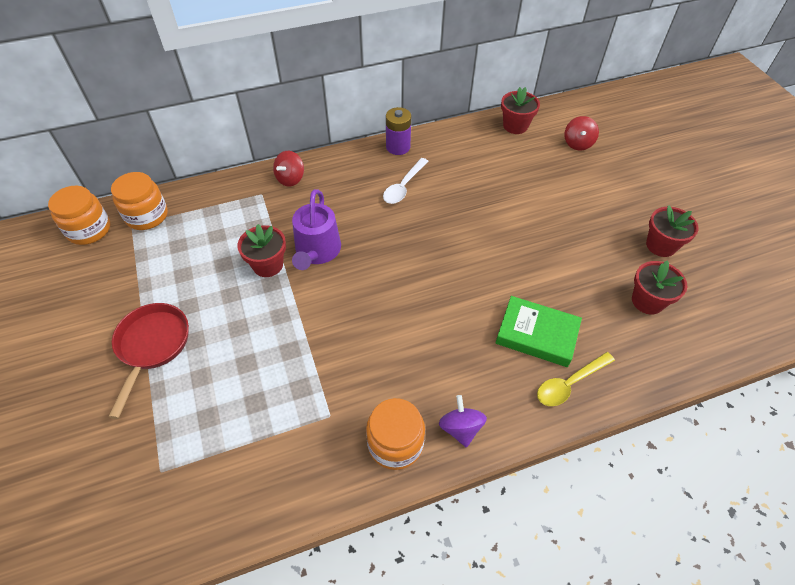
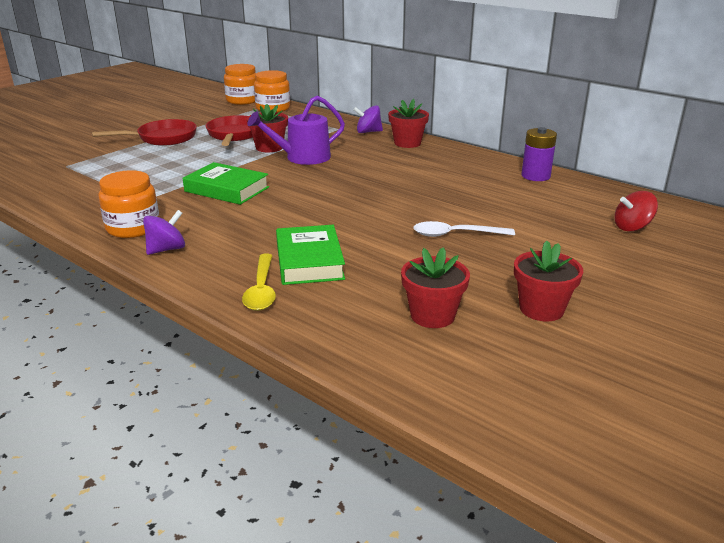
camera: 60 degrees right, 25 degrees down
(204, 279) = (234, 135): none -> red pan
(290, 179) = (368, 132): red spinning top -> purple spinning top
(353, 337) = (227, 189): none -> green book
(398, 147) = (468, 154): purple battery -> purple battery (535, 176)
(403, 186) = (421, 167): white spoon -> white spoon (455, 234)
(515, 126) = (595, 192): red flower pot -> red flower pot (407, 143)
(569, 383) = (261, 290): yellow spoon -> yellow spoon turned 120 degrees counterclockwise

